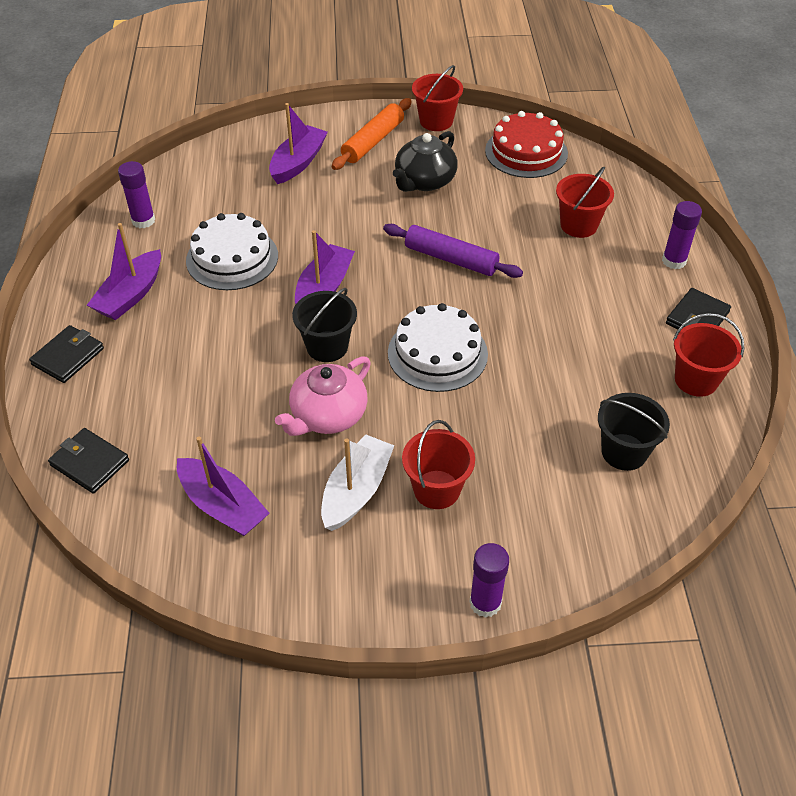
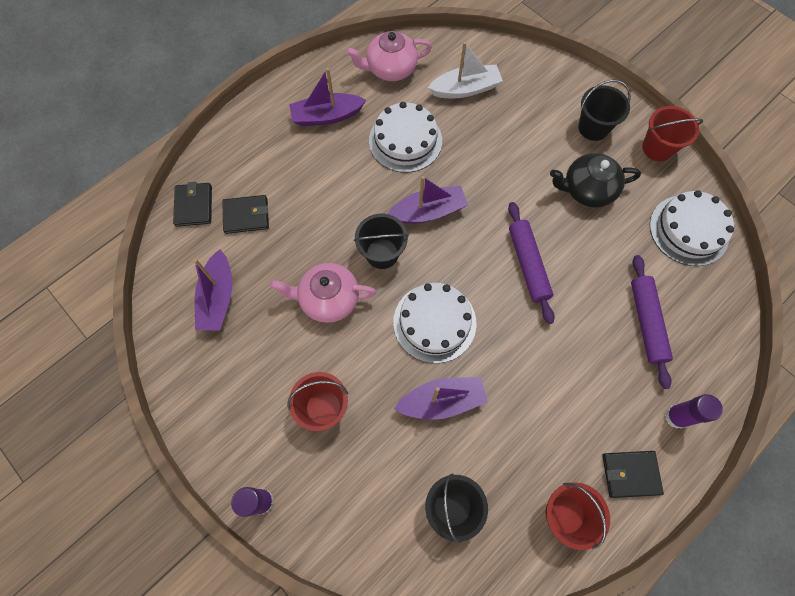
camera: 50 degrees right, 20 degrees up
(68, 356) = (255, 128): black wallet -> black wallet (246, 215)
(143, 220) = (390, 69): purple glue stick -> pink teapot
(298, 163) = (526, 103): purple boat -> purple boat (442, 401)
(356, 491) = (285, 361): white boat -> white boat (465, 89)
(373, 141) = (593, 128): orange rolling pin -> black bucket
(526, 152) = (689, 230): red cake -> white cake
(579, 225) = (646, 322): red bucket -> purple rolling pin

